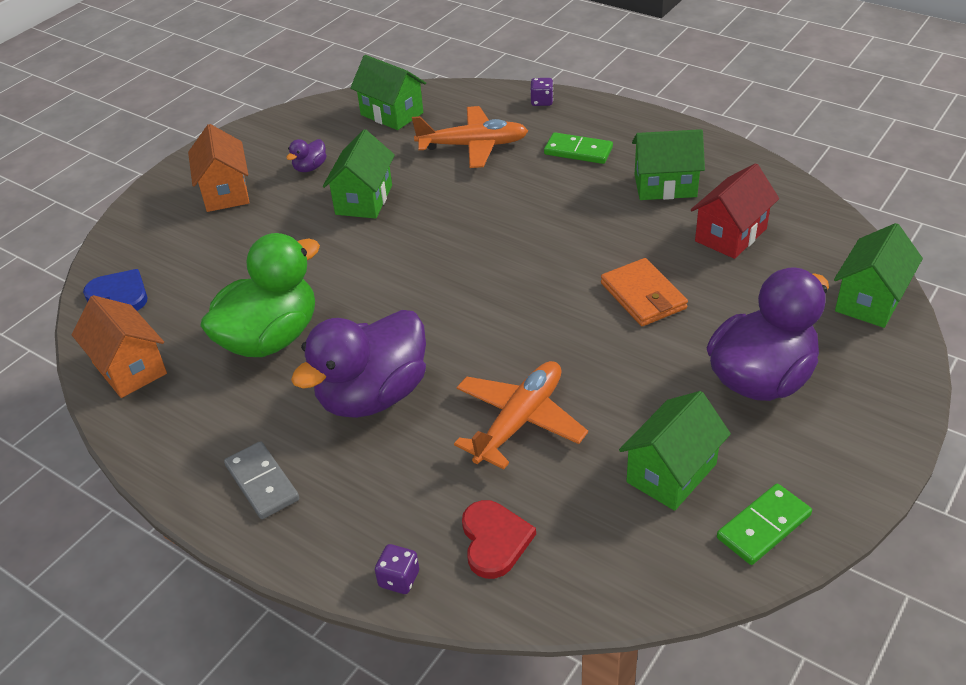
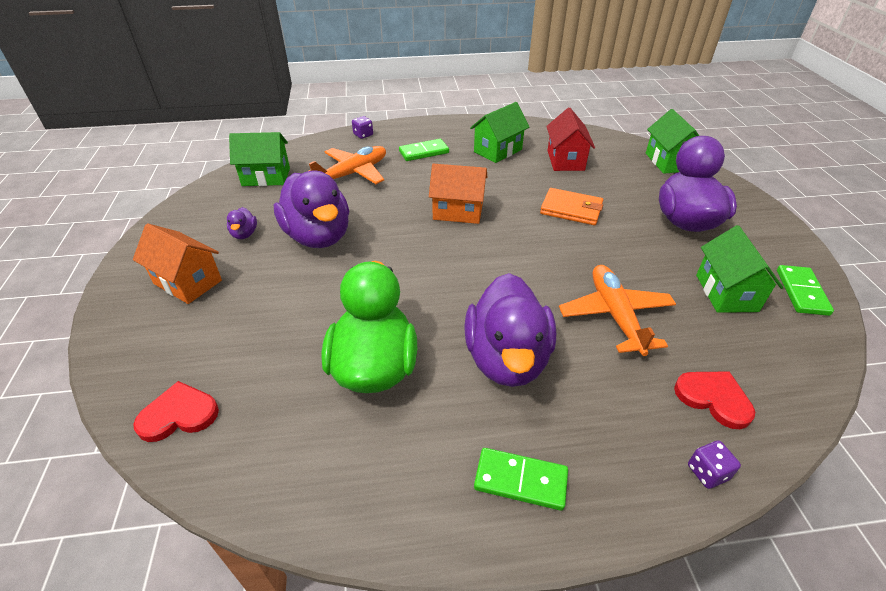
camera: 45 degrees left, 0 degrees up
(119, 294) = (179, 414): blue heart -> red heart
(130, 368) = (273, 471): orange house -> orange house (458, 211)
(262, 483) = (520, 481): grey domino -> green domino
(364, 200) = (318, 236): green house -> purple duck

